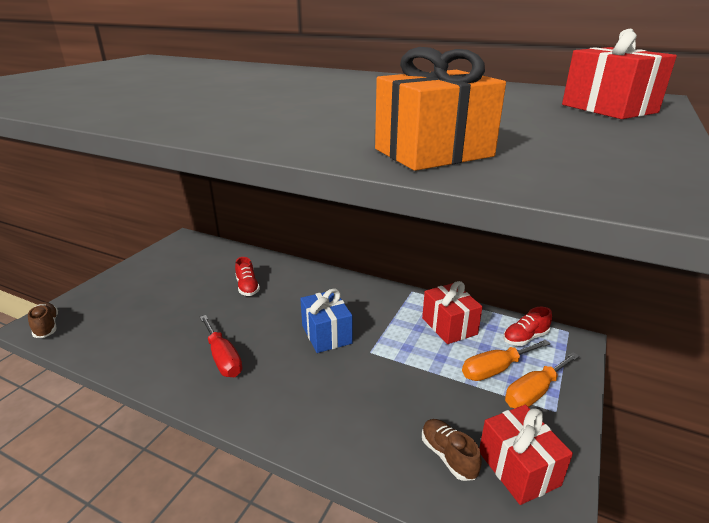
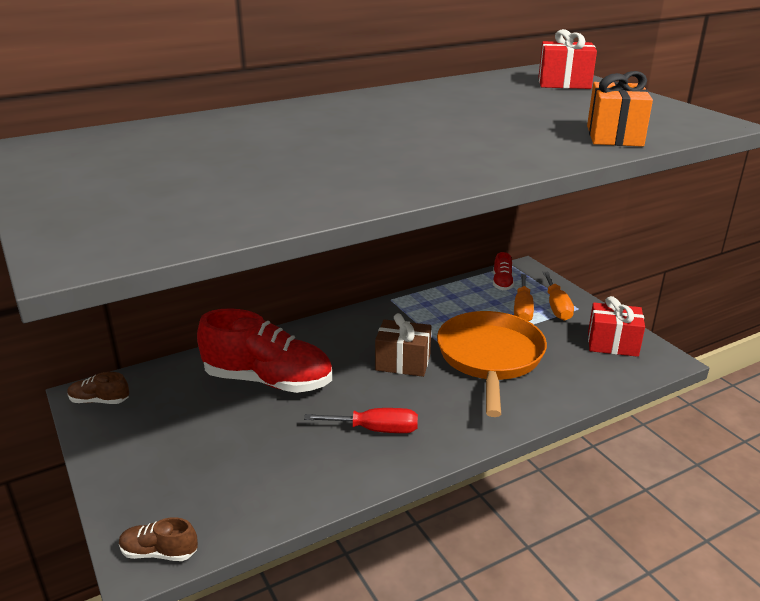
camera: 55 degrees left, 0 degrees up
(247, 287) = (268, 380): red shoe -> red shoe, size x2.28
(326, 334) = (403, 362): blue gift -> brown gift
(384, 381) = (490, 358): none -> orange pan
(448, 456) = (584, 364): brown shoe -> brown shoe (99, 401)
(449, 326) = (456, 304): red gift -> none

